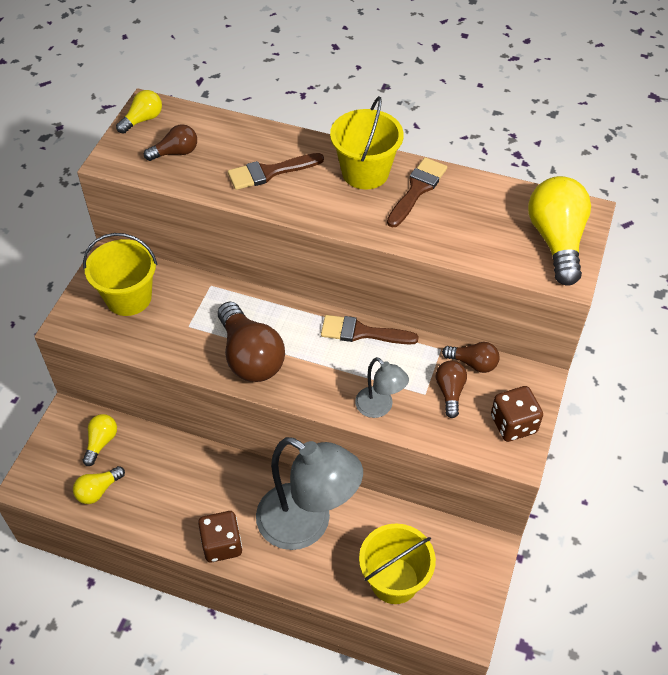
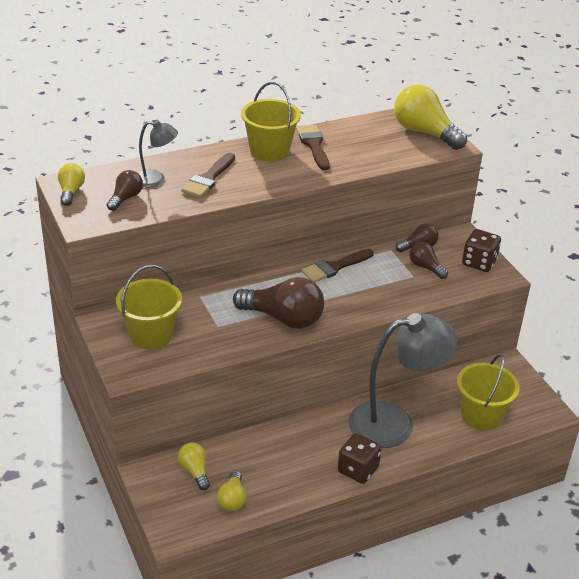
camera: 45 degrees left, 15 degrees down
(379, 407) = (398, 298): grey lamp -> grey lamp (156, 179)

